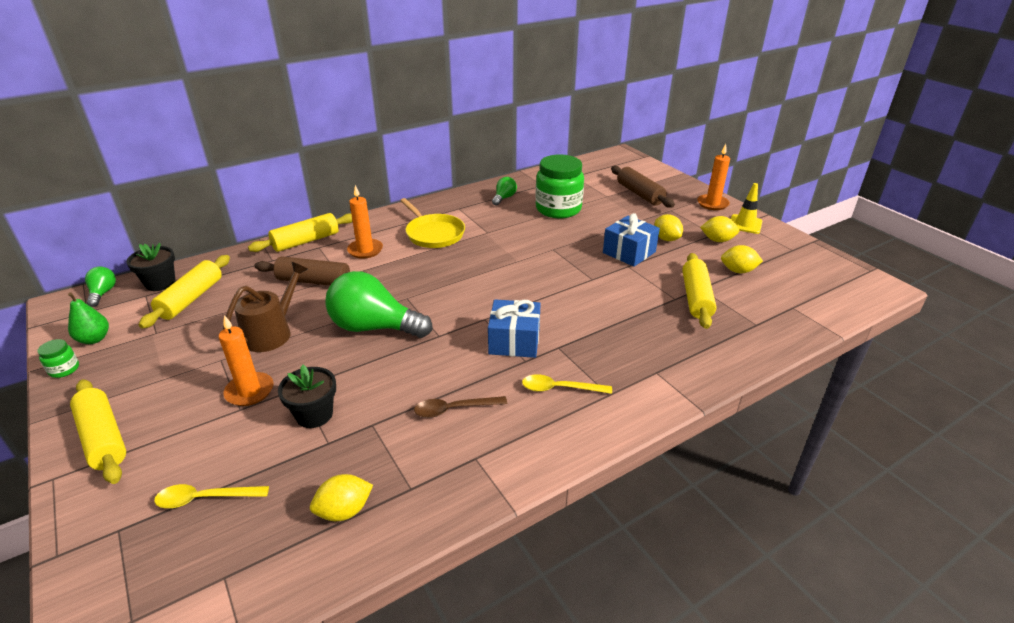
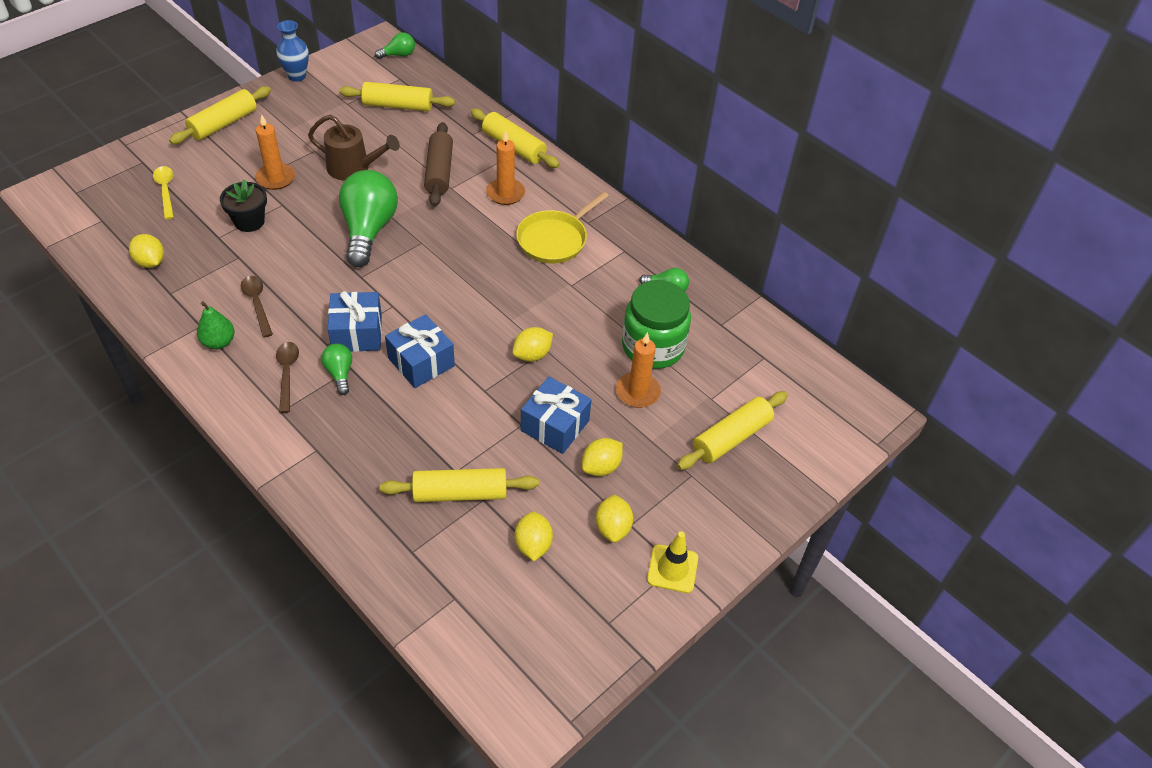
camera: 75 degrees right, 15 degrees up
(64, 369) = (297, 76): green jar -> blue vase
(94, 339) = (335, 75): green pear -> green pear (219, 342)
(160, 283) = (419, 80): black flower pot -> none
(557, 255) = (532, 355): none -> yellow lemon
(557, 307) = (421, 362): none -> blue gift
(560, 388) = (287, 374): yellow spoon -> brown spoon
(564, 354) = (339, 373): none -> green light bulb
(639, 194) = (731, 437): brown rolling pin -> yellow rolling pin
(712, 204) = (729, 531): orange candle -> orange candle (637, 392)

